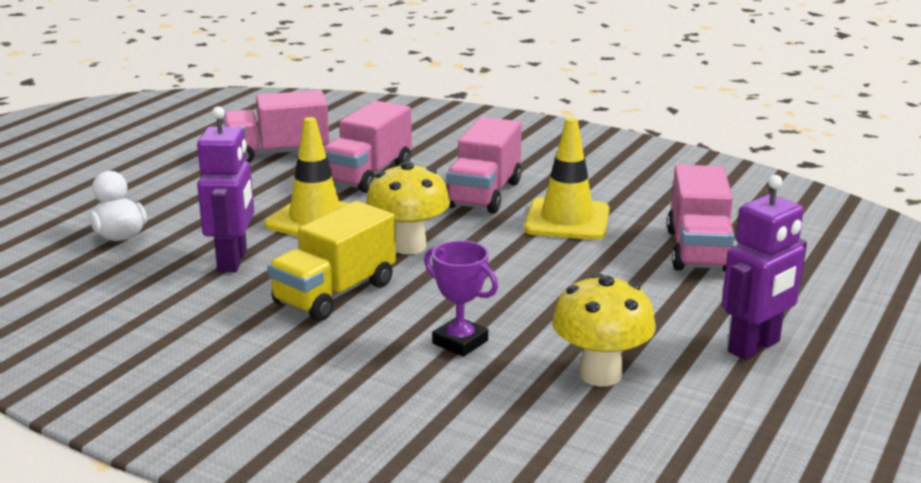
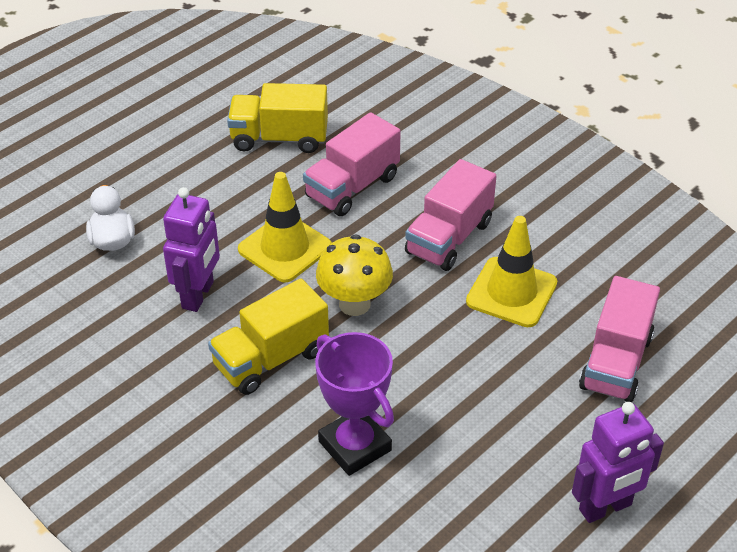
camera: 15 degrees right, 20 degrees up
(278, 154) = (279, 138): pink truck -> yellow truck
(460, 342) = (355, 446): purple trophy -> purple trophy, size x1.52
(600, 374) = (457, 513): yellow mushroom -> none

